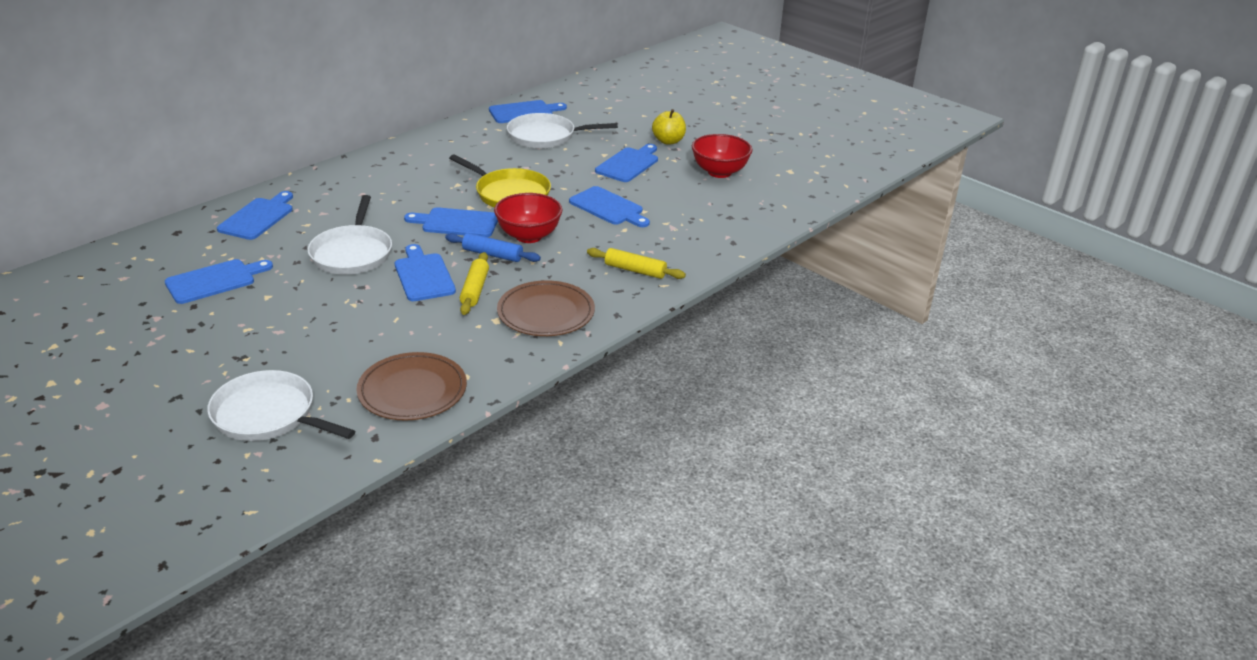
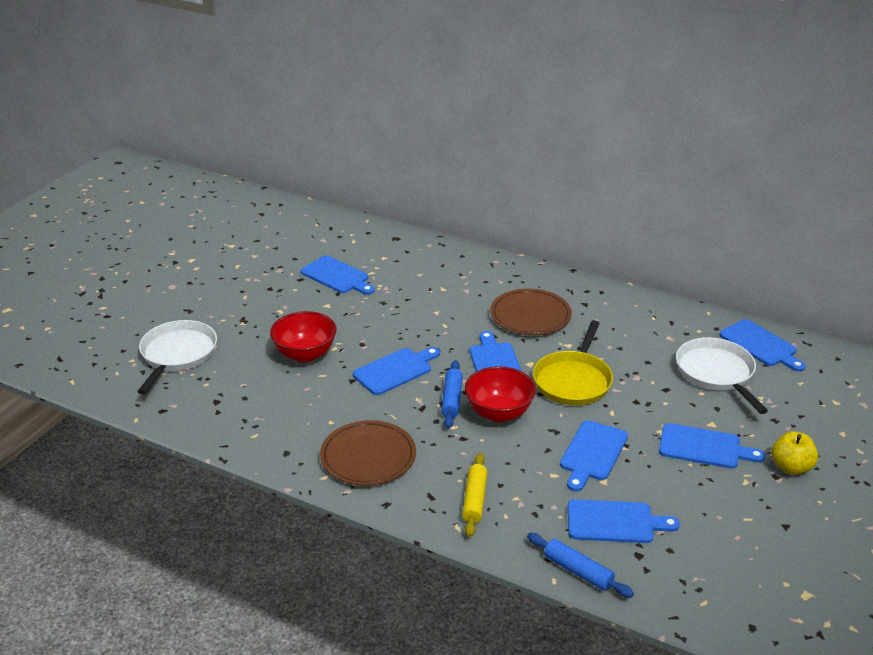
camera: 75 degrees right, 0 degrees up
(258, 217) = (439, 264): blue cutting board -> blue cutting board (615, 522)
(352, 253) = (410, 324): white pan -> none
(412, 391) = (225, 412): brown plate -> brown plate (530, 316)
(475, 289) = (387, 405): yellow rolling pin -> none
(719, 172) = (746, 526): red bowl -> red bowl (305, 354)
(736, 244) = (578, 571): none -> blue rolling pin

